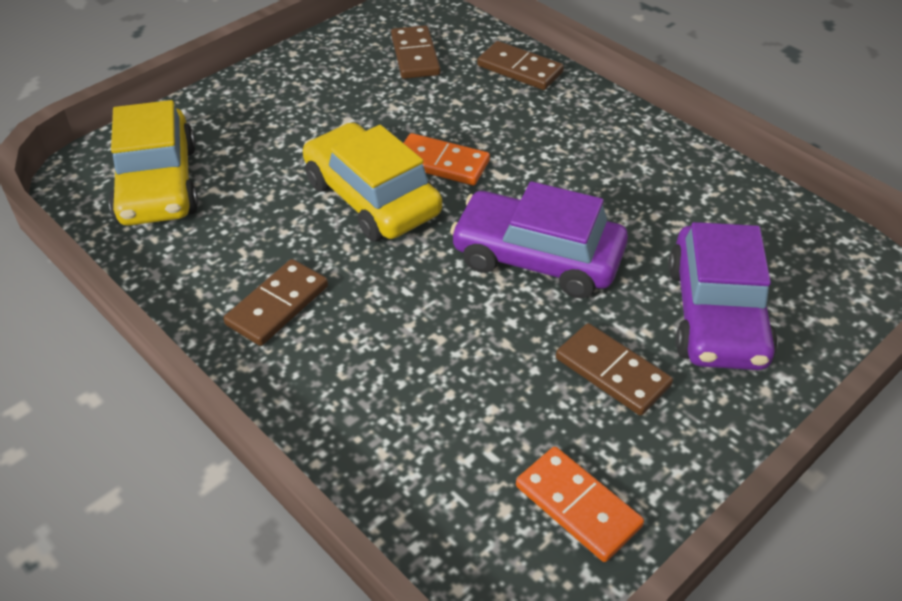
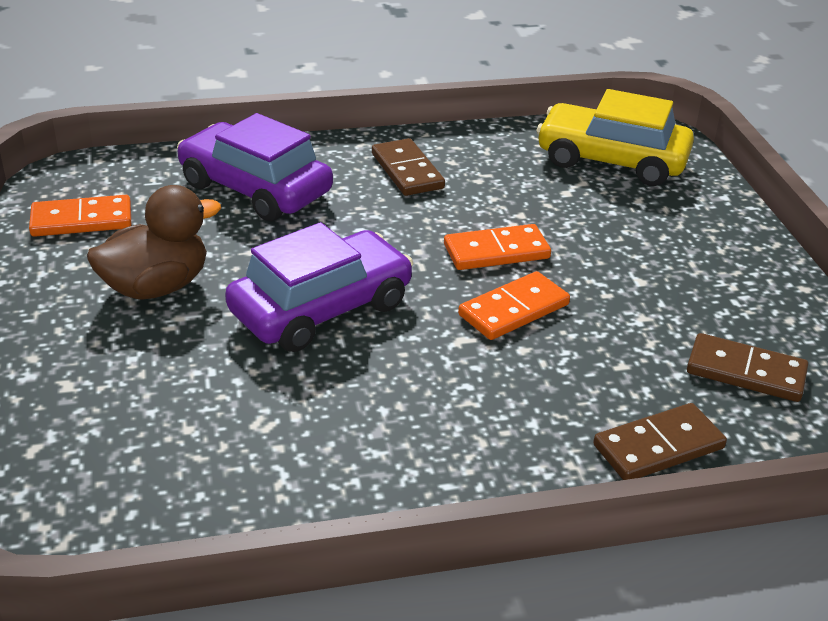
camera: 120 degrees right, 10 degrees down
(371, 198) = (496, 252): yellow car -> orange domino
(612, 372) = (156, 287): brown domino -> brown duck
(716, 314) = (133, 377): purple car -> purple car (255, 189)

